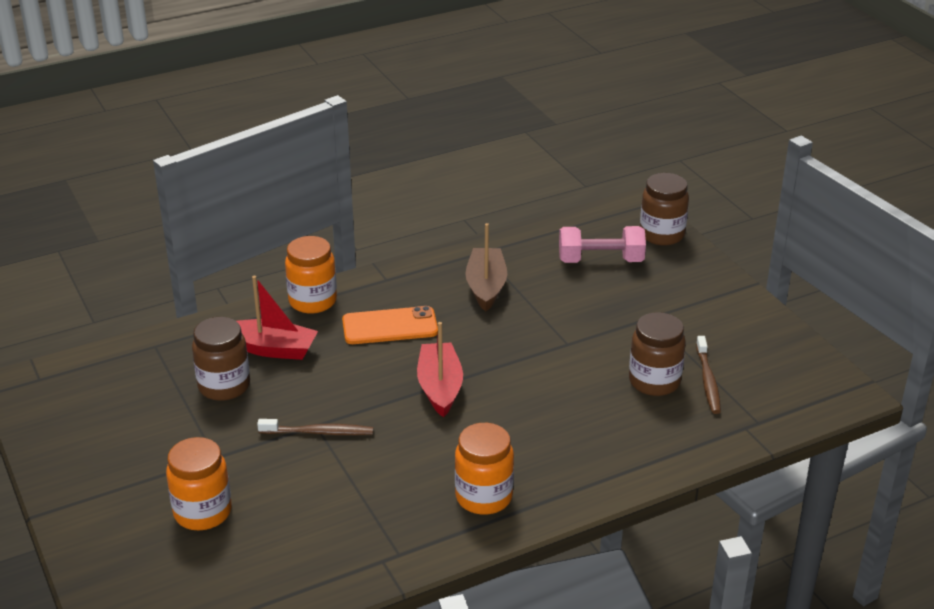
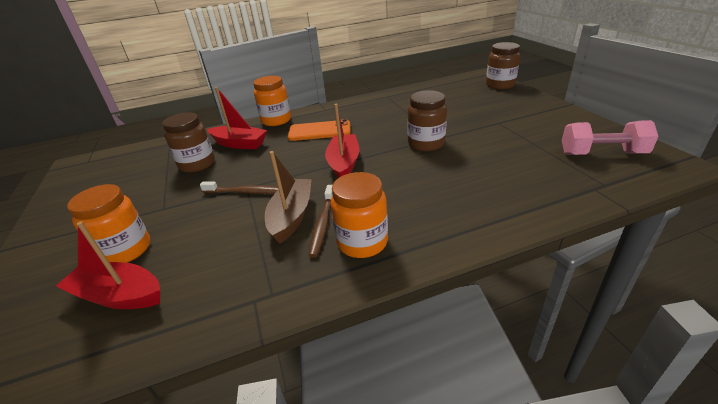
camera: 10 degrees right, 0 degrees up
(230, 561) = (119, 295): none -> red boat
(486, 287) = (386, 111): brown boat -> brown boat (291, 216)
(600, 260) = (461, 97): pink dumbbell -> pink dumbbell (602, 154)
(654, 381) = (507, 158): brown jar -> brown jar (426, 144)
(708, 380) = (551, 157): brown toothbrush -> brown toothbrush (323, 224)

